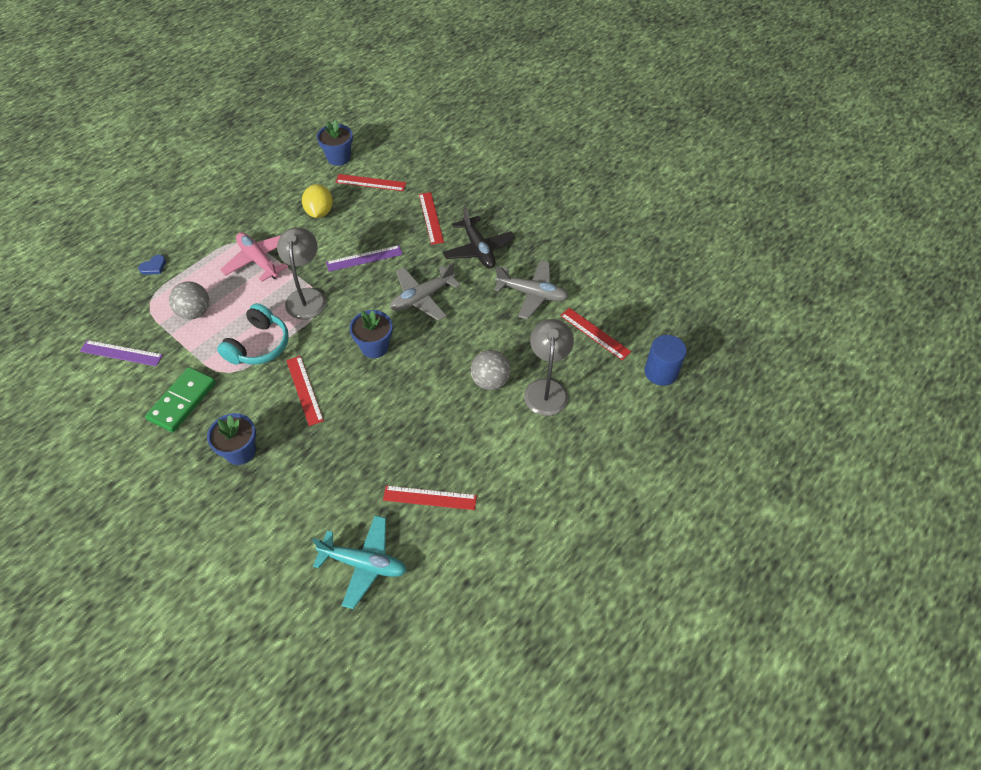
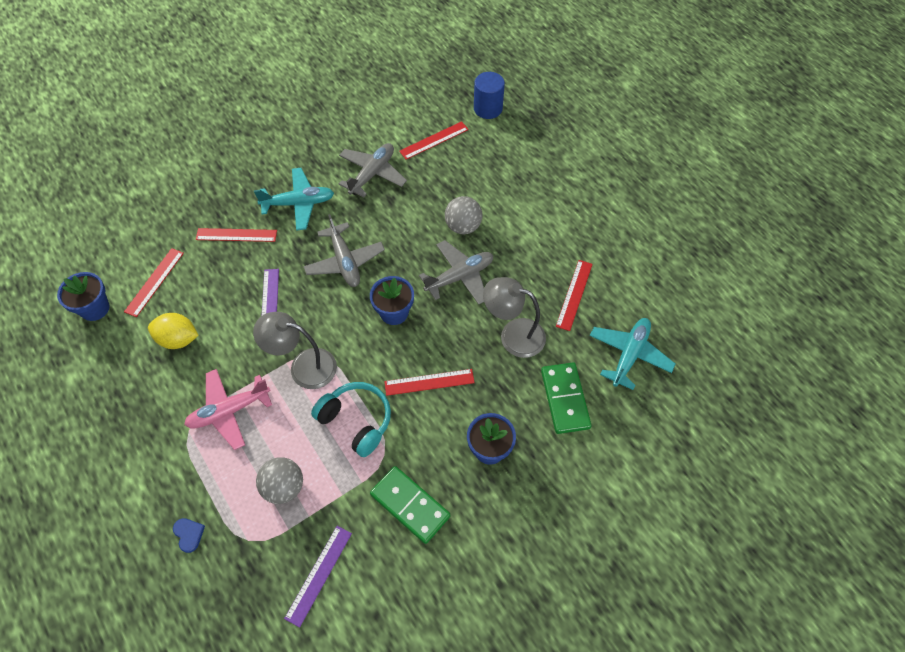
camera: 75 degrees left, 5 degrees up
(301, 508) = (564, 399): none -> green domino
(427, 390) = (459, 277): none -> grey plane
(478, 249) = (298, 203): black plane -> turquoise plane
(546, 388) = (483, 188): grey lamp -> grey lamp (513, 335)

